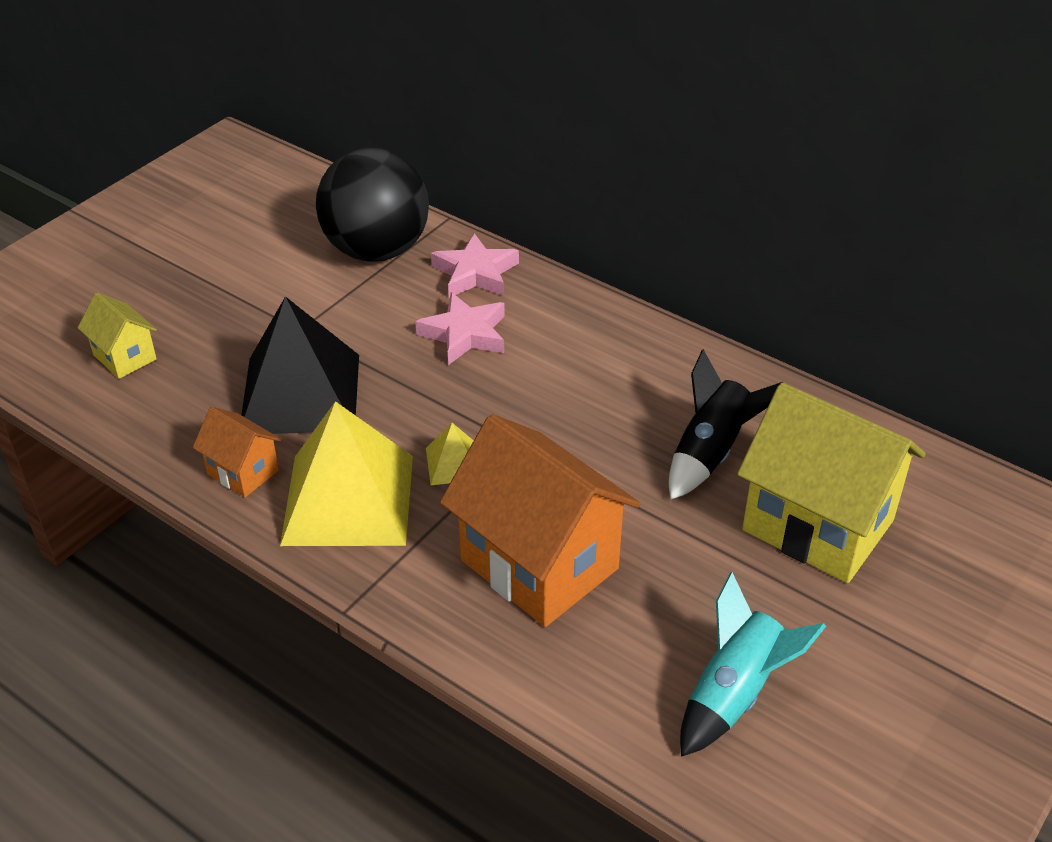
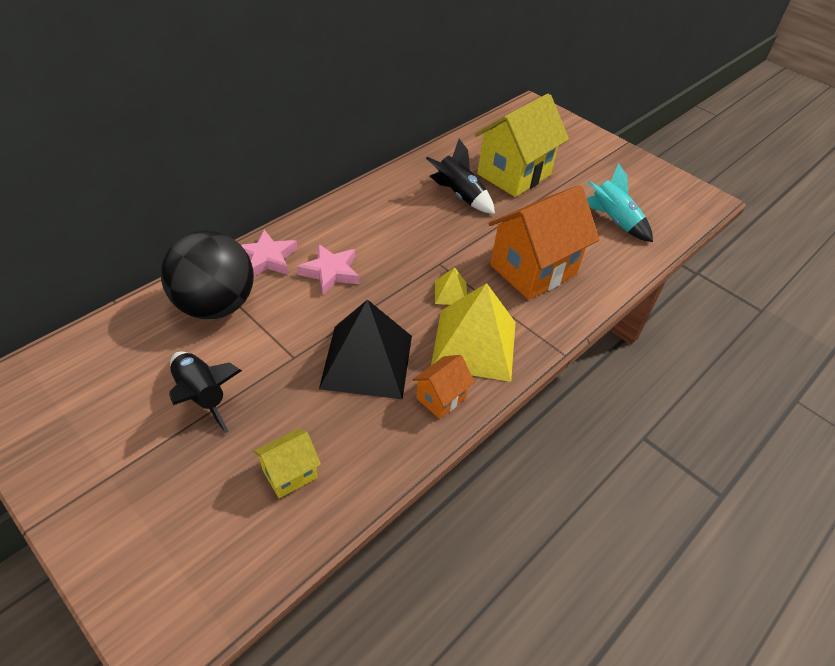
camera: 85 degrees left, 5 degrees up
(231, 272) = (202, 396): none -> black rocket

